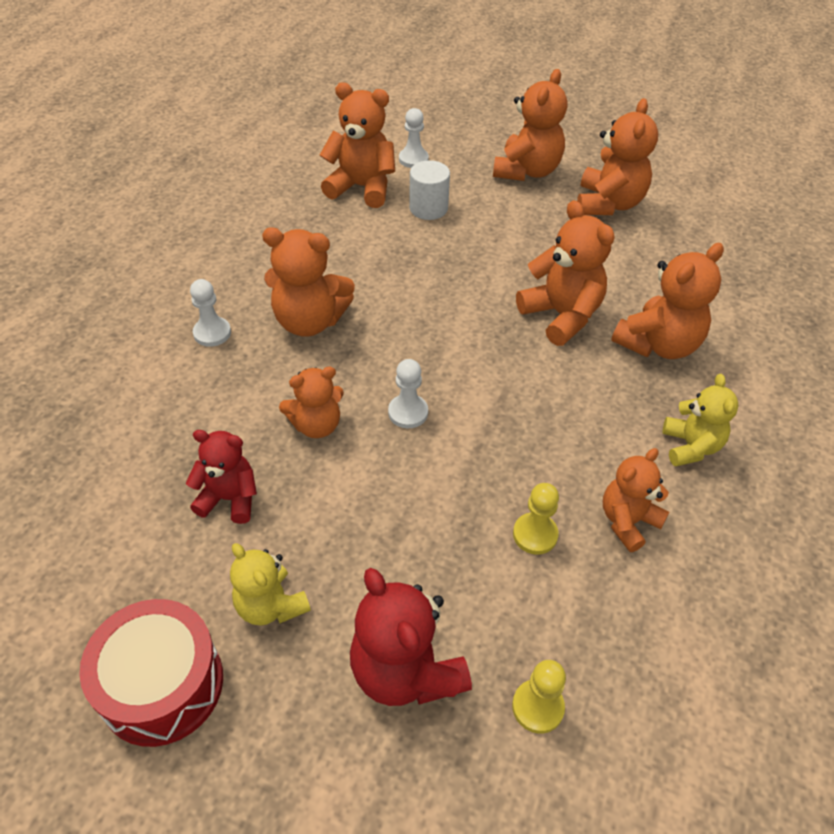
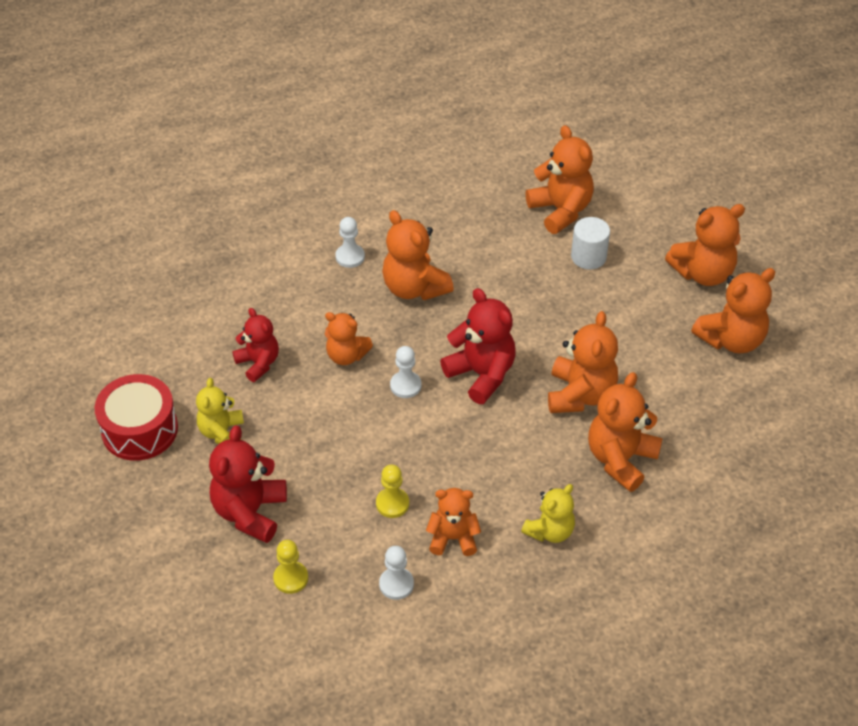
camera: 45 degrees right, 0 degrees up
(413, 159) = (627, 210): white pawn -> white pawn (396, 584)
(462, 355) = (481, 374): none -> red teddy bear
(658, 344) = (620, 459): orange teddy bear -> orange teddy bear turned 120 degrees clockwise

